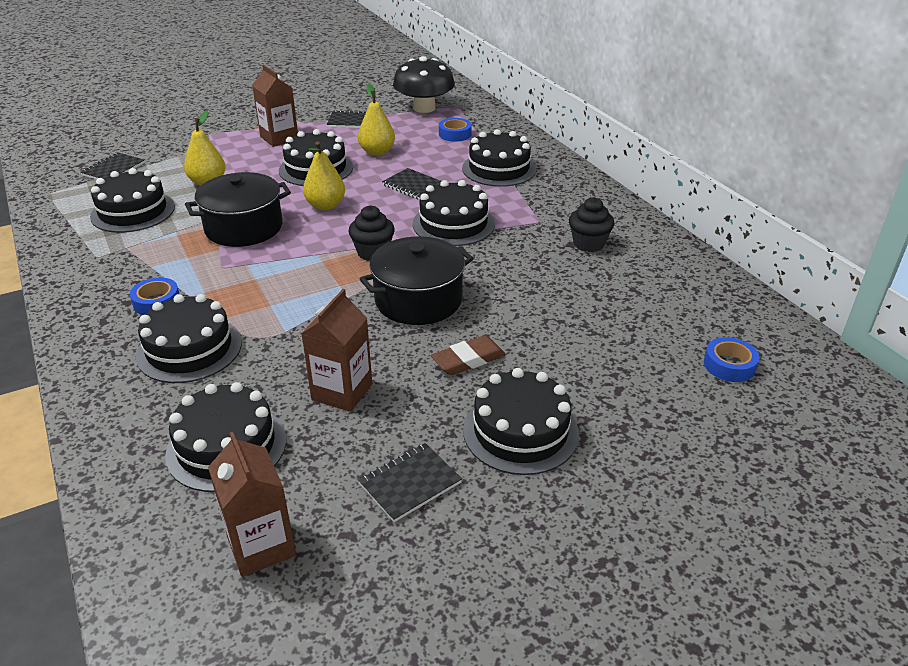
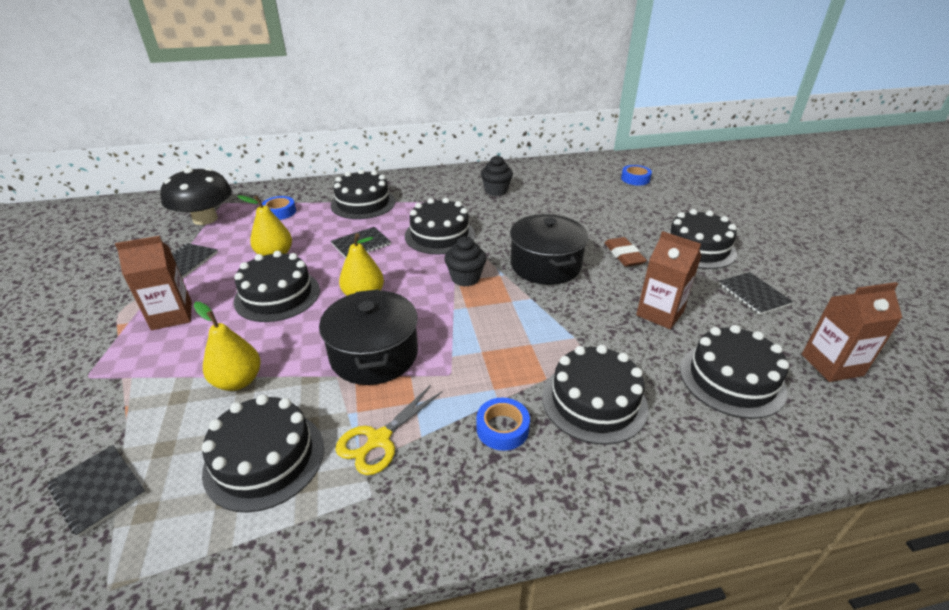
camera: 75 degrees left, 0 degrees up
(147, 249) = (379, 440): none -> yellow scissors

